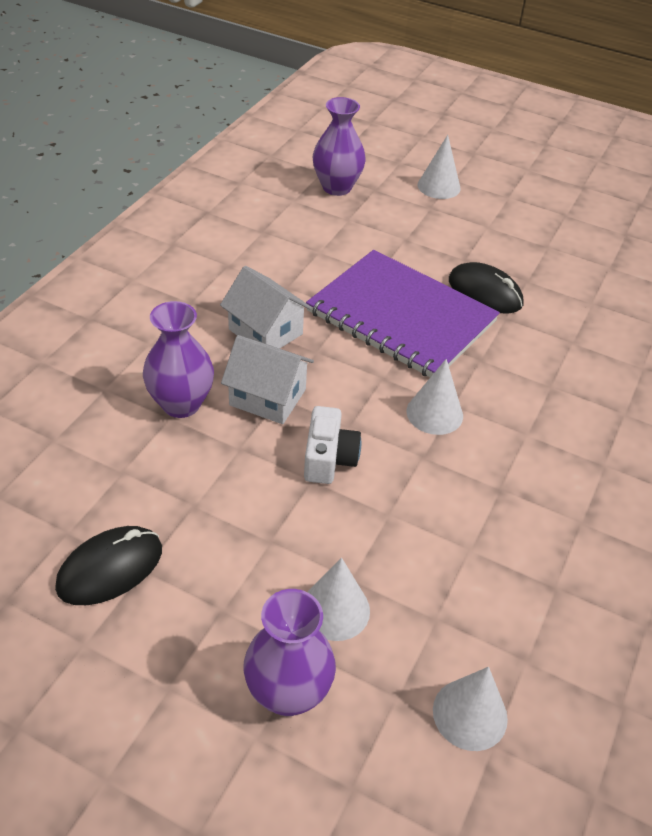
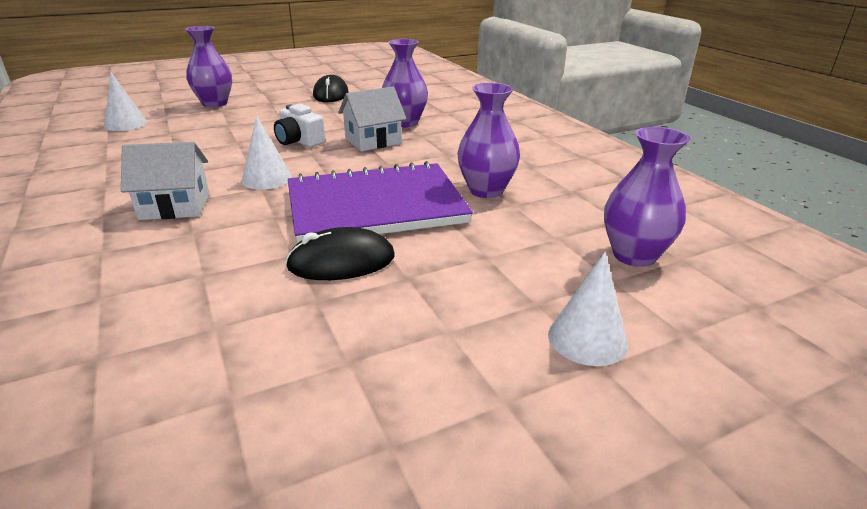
camera: 130 degrees right, 15 degrees down
(265, 332) = (434, 156): white house -> white house (175, 206)
(308, 272) = (486, 190): none -> purple vase
(335, 609) = (223, 118): white cone -> none

